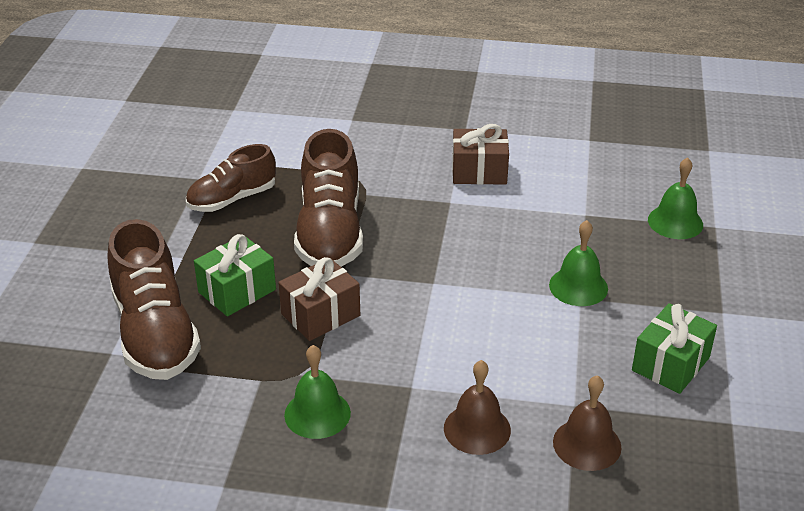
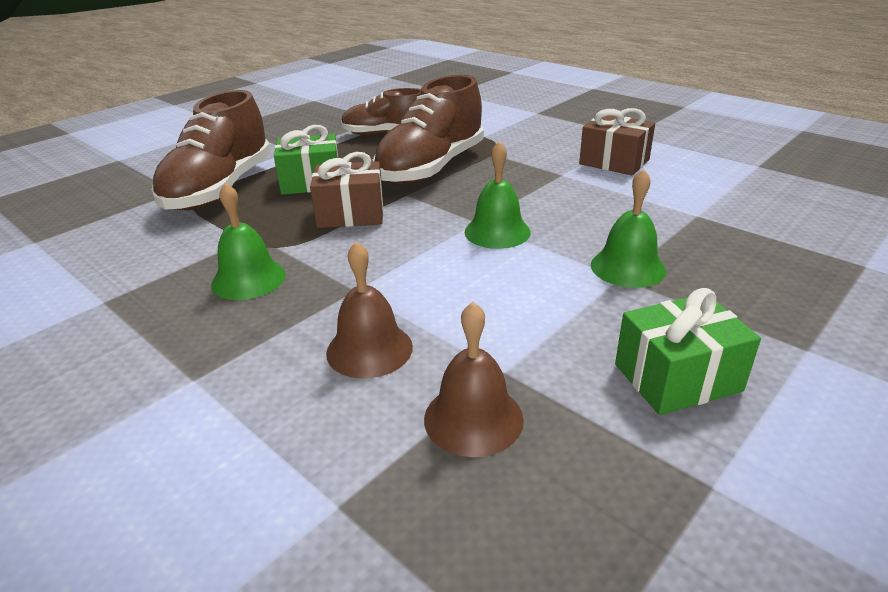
camera: 35 degrees right, 5 degrees down
(675, 222) = (809, 248): green bell -> green bell (497, 232)

